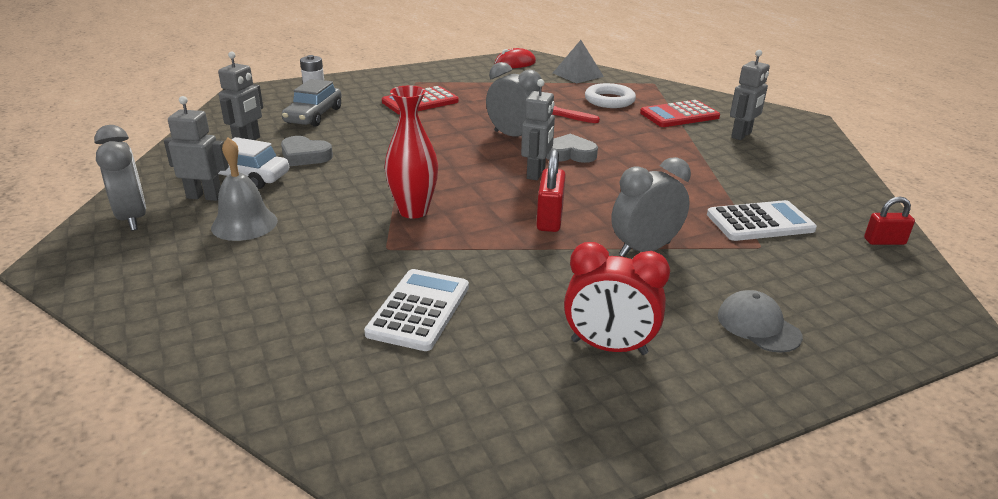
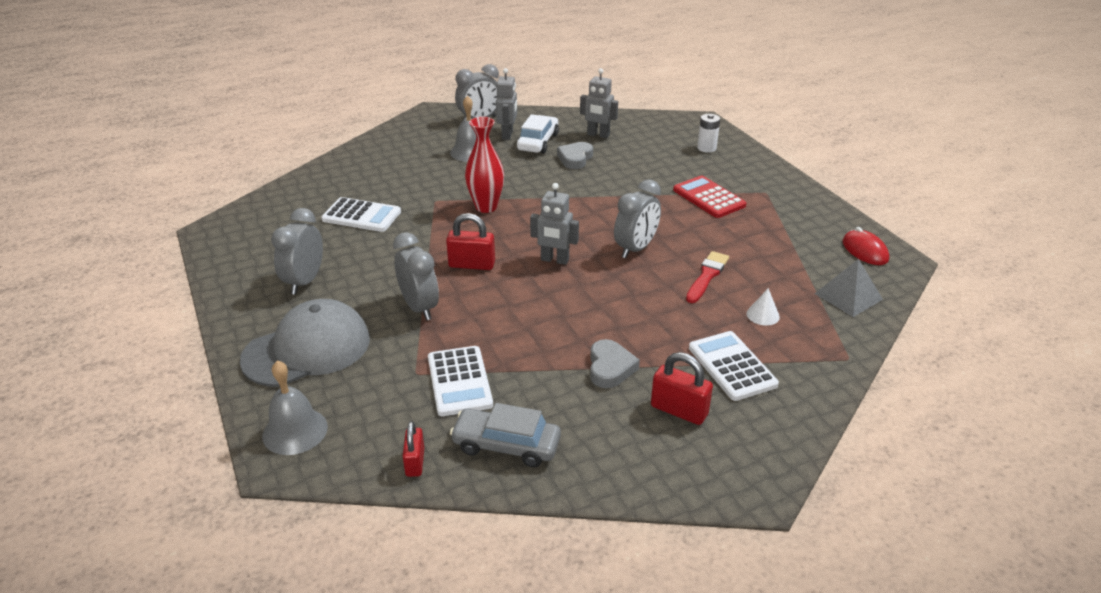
camera: 90 degrees right, 5 degrees up
(314, 115) = (657, 153): grey car -> grey car (506, 445)
(570, 154) = (599, 280): grey heart -> grey heart (610, 368)
(608, 347) = (304, 282): red clock -> grey clock
(609, 100) = (763, 315): white ring -> white cone
(679, 115) = (731, 366): red calculator -> white calculator
(741, 135) = (679, 410): grey robot -> red padlock
(758, 326) = (307, 349): grey cap -> grey cap, size x2.00
(900, 317) = (295, 431): none -> grey bell

